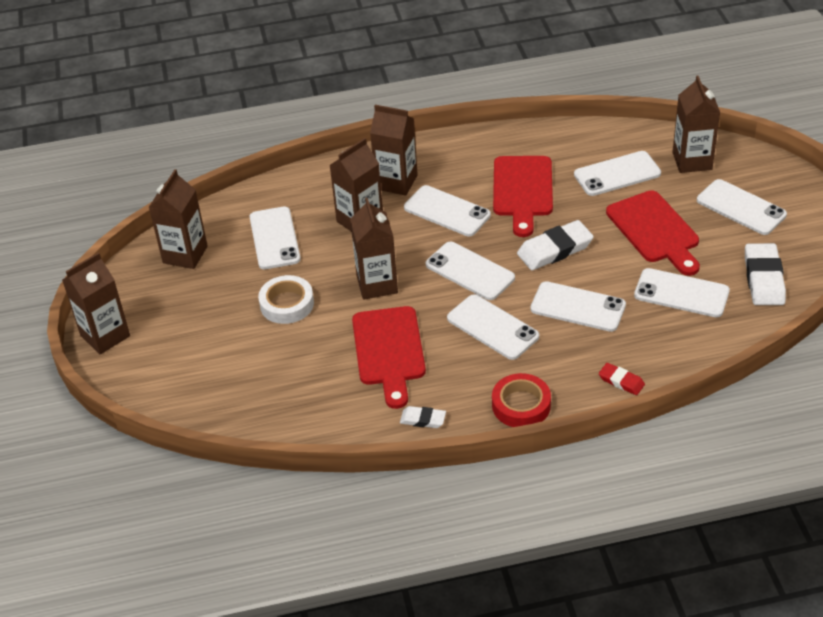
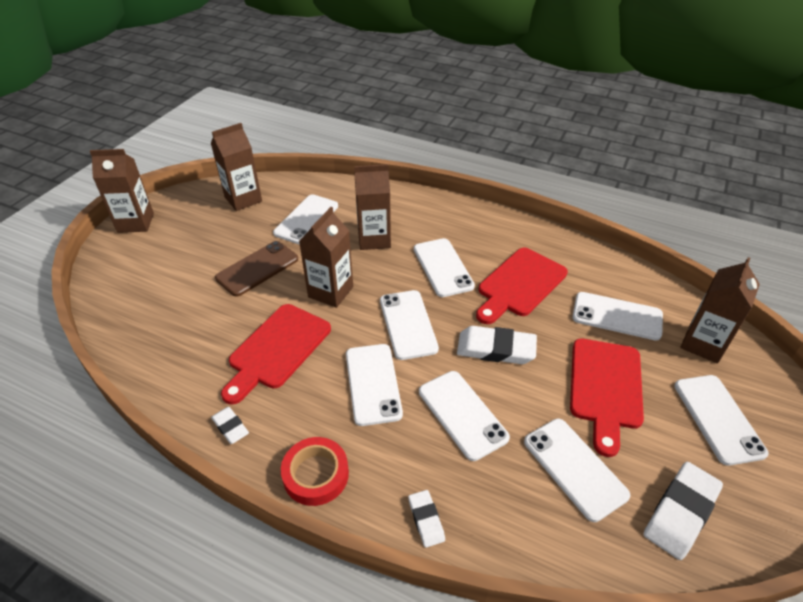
camera: 35 degrees right, 0 degrees up
(287, 304) = (257, 268): white tape -> brown phone
(396, 182) = (430, 226): brown carton -> none
(621, 381) = (426, 520): red eraser -> white eraser

